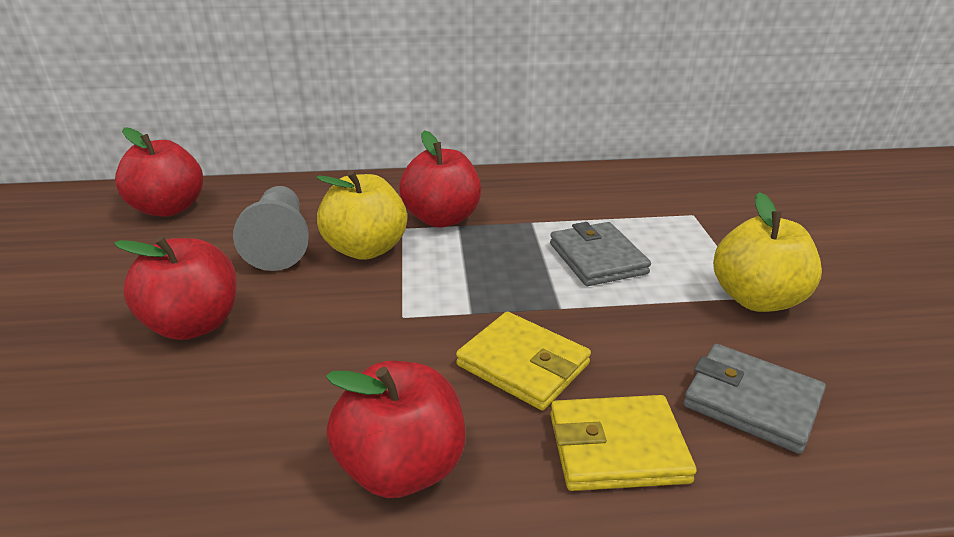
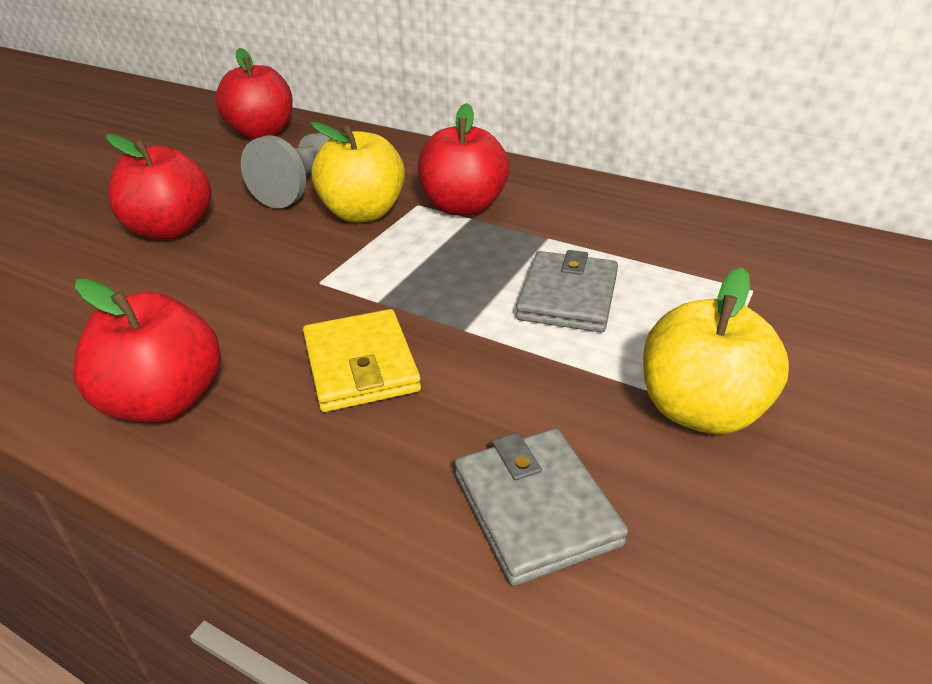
camera: 35 degrees right, 5 degrees up
(617, 447) = (343, 477): yellow wallet -> none

